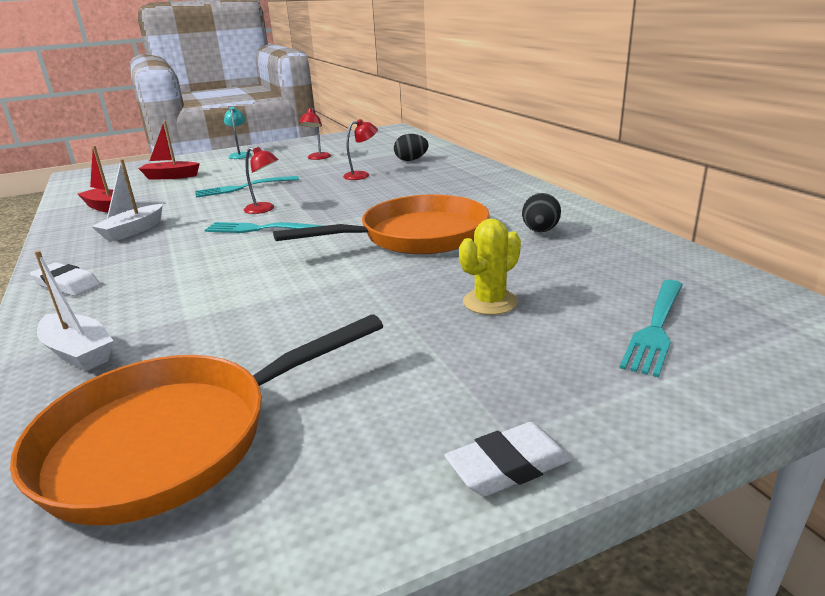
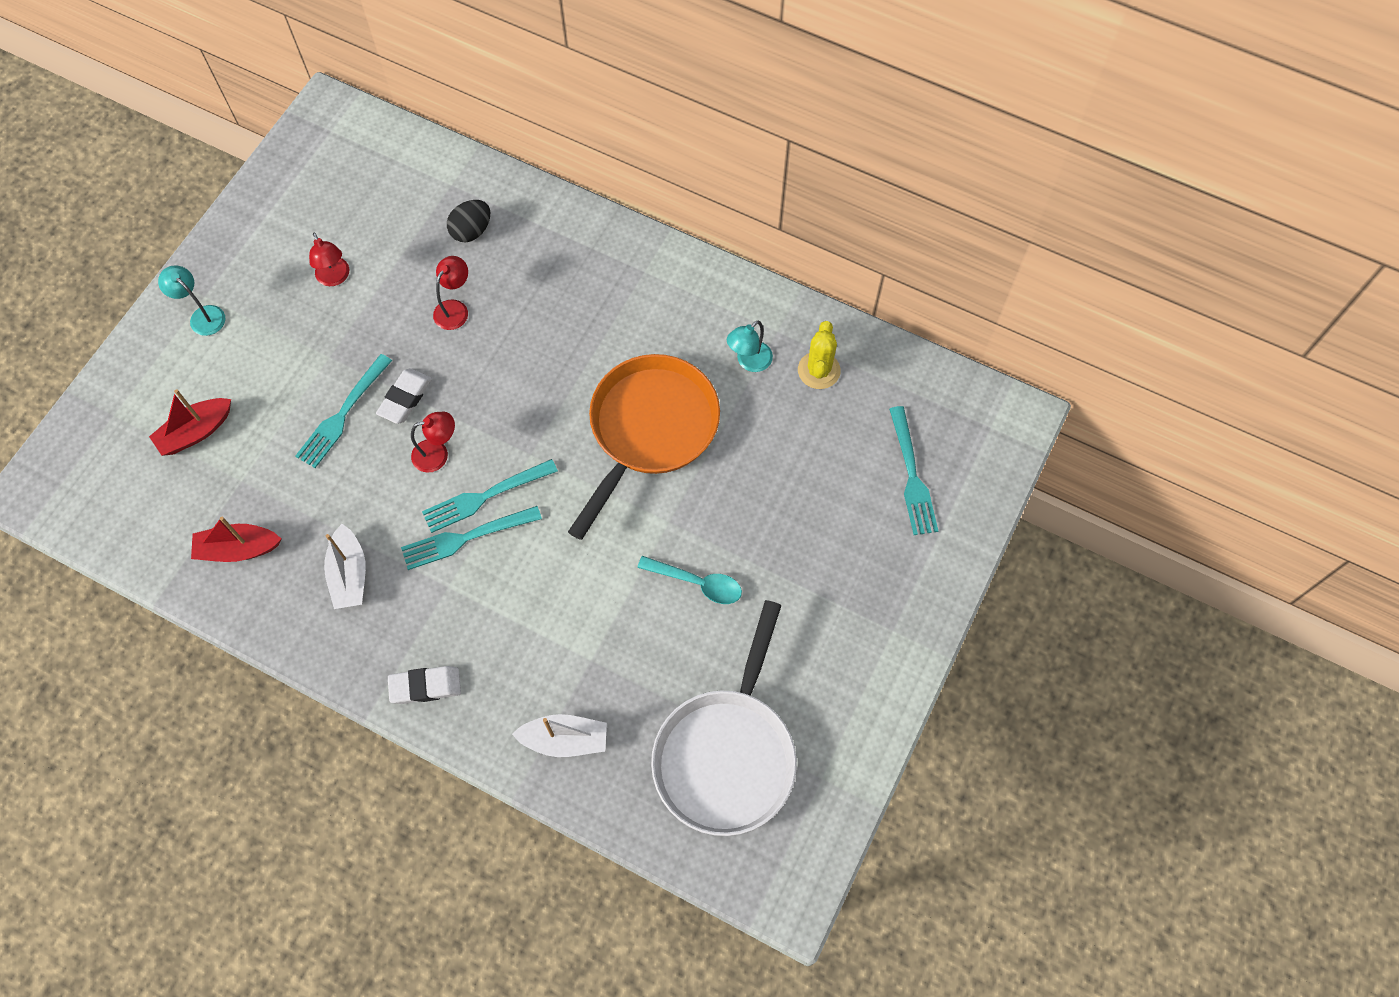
camera: 40 degrees left, 40 degrees up
(172, 440) = (727, 754): orange pan -> white pan
(219, 239) = (466, 538): none -> turquoise fork
(338, 312) = (697, 583): none -> turquoise spoon
(490, 302) = (791, 505): yellow cactus -> yellow cactus (819, 370)
(508, 466) = (907, 654): white eraser -> white eraser (405, 398)
(540, 231) = (749, 362): black egg -> turquoise lamp

